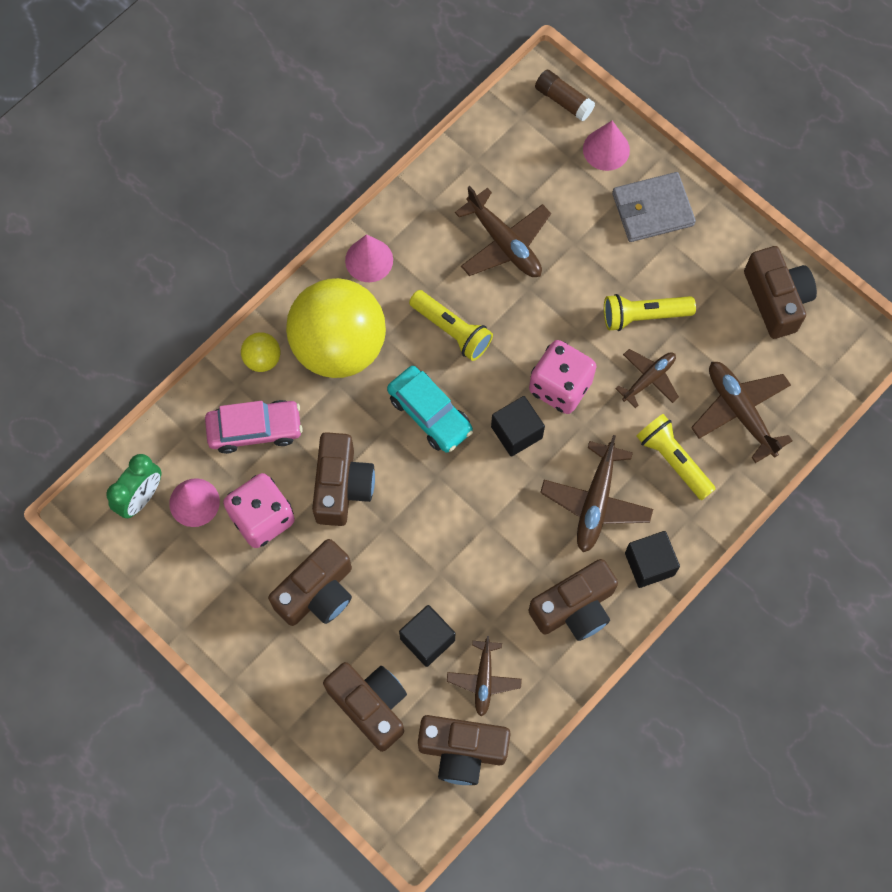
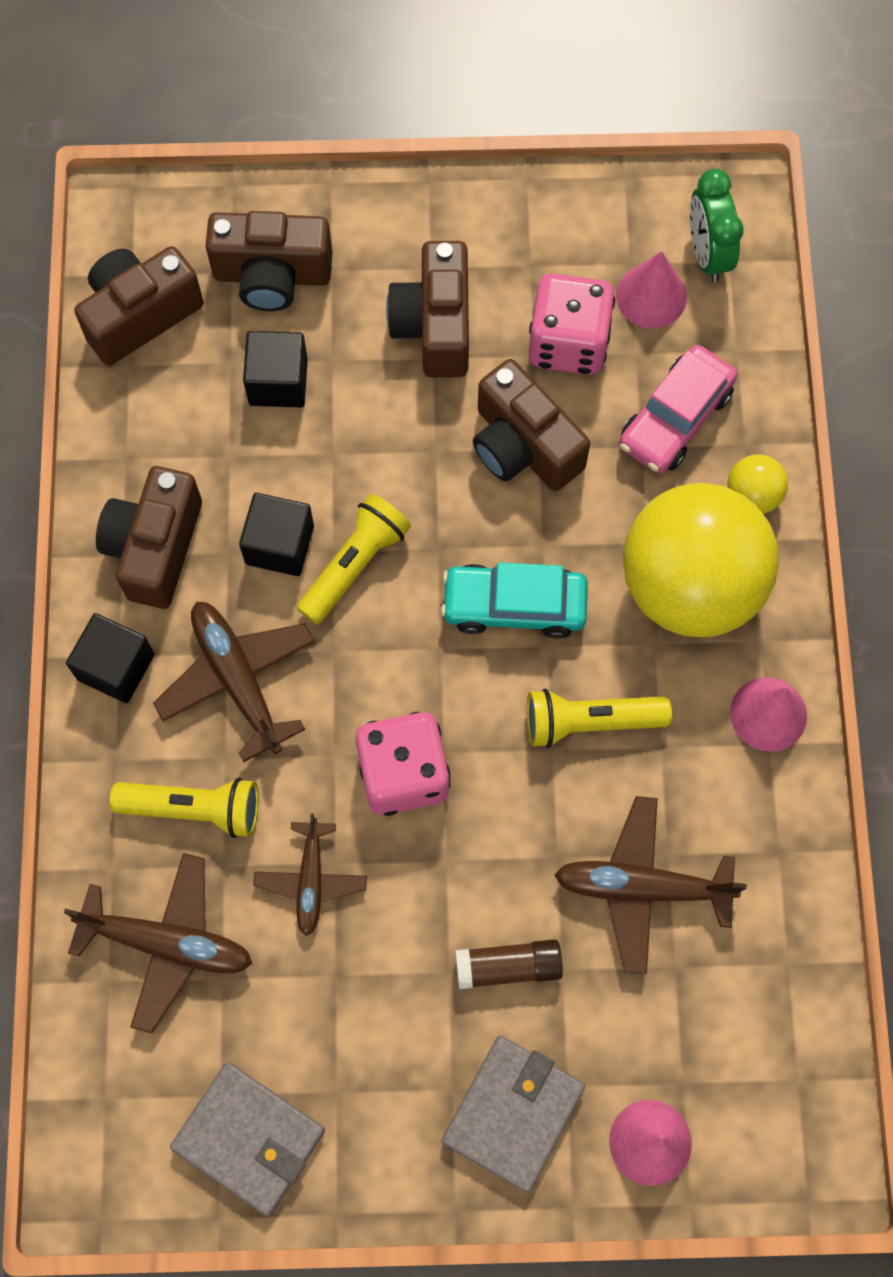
camera: 135 degrees right, 0 degrees up
(484, 680) = (182, 396): brown plane -> none
(516, 432) = (400, 675): black cube -> black cube (279, 545)
(563, 100) = (771, 1160): brown glue stick -> brown glue stick (508, 966)
(643, 316) = (390, 955): yellow flashlight -> yellow flashlight (355, 565)
(776, 299) = (249, 1139): brown camera -> grey wallet

